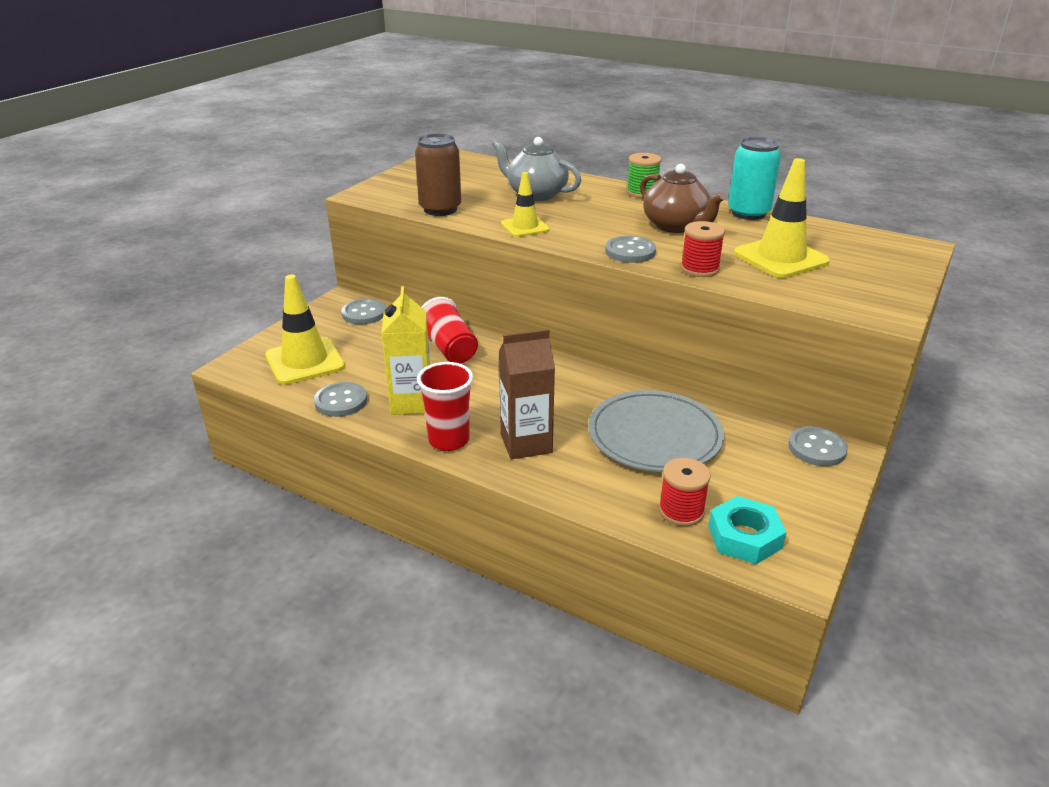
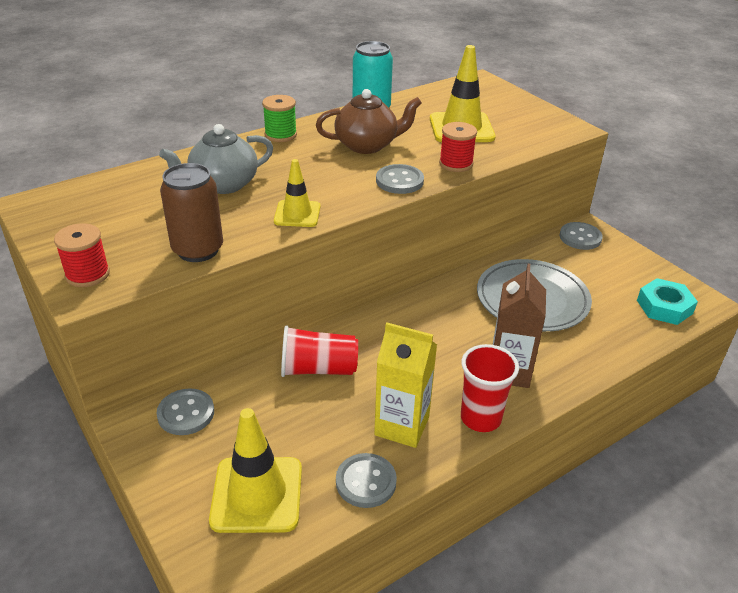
camera: 65 degrees left, 5 degrees up
(681, 511) = (628, 323): red spool -> red spool (88, 274)

